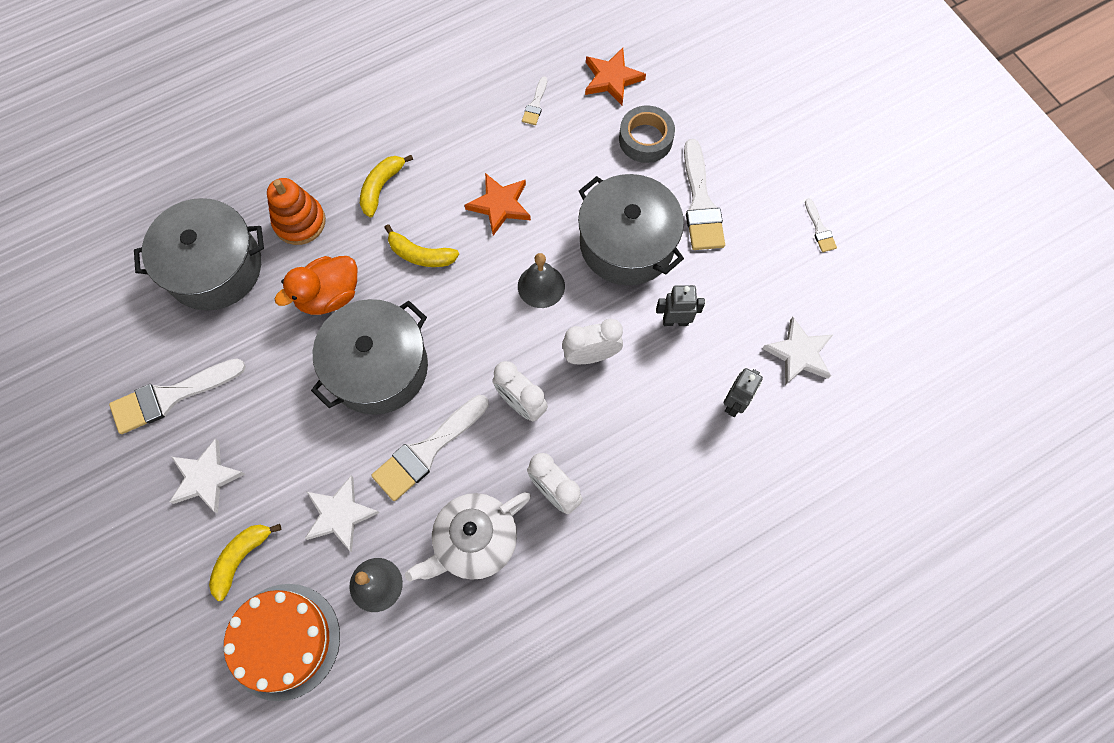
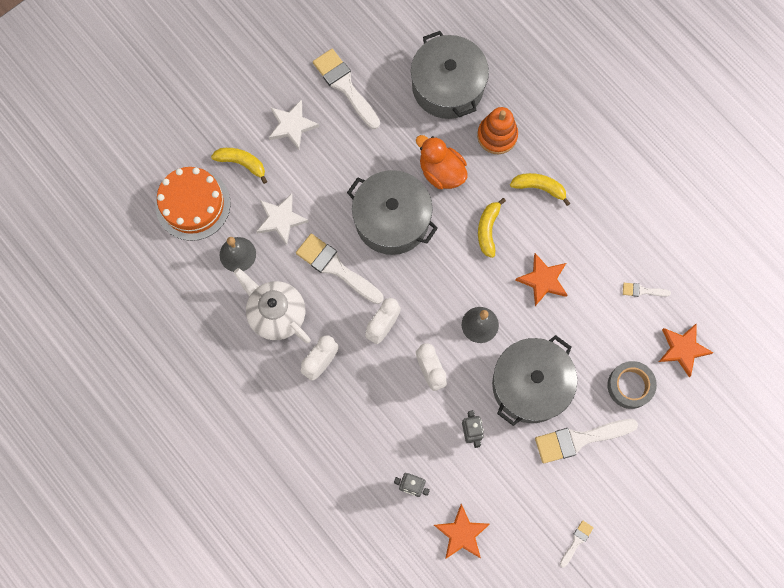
camera: 80 degrees right, 5 degrees up
(799, 354) = (461, 533): white star -> orange star
(819, 229) = (576, 541): white brush -> white brush turned 150 degrees clockwise

